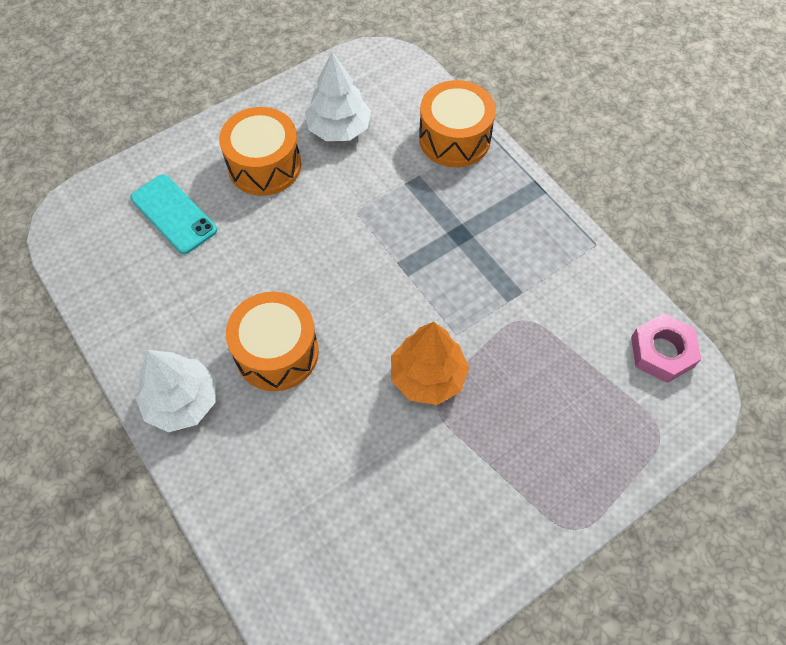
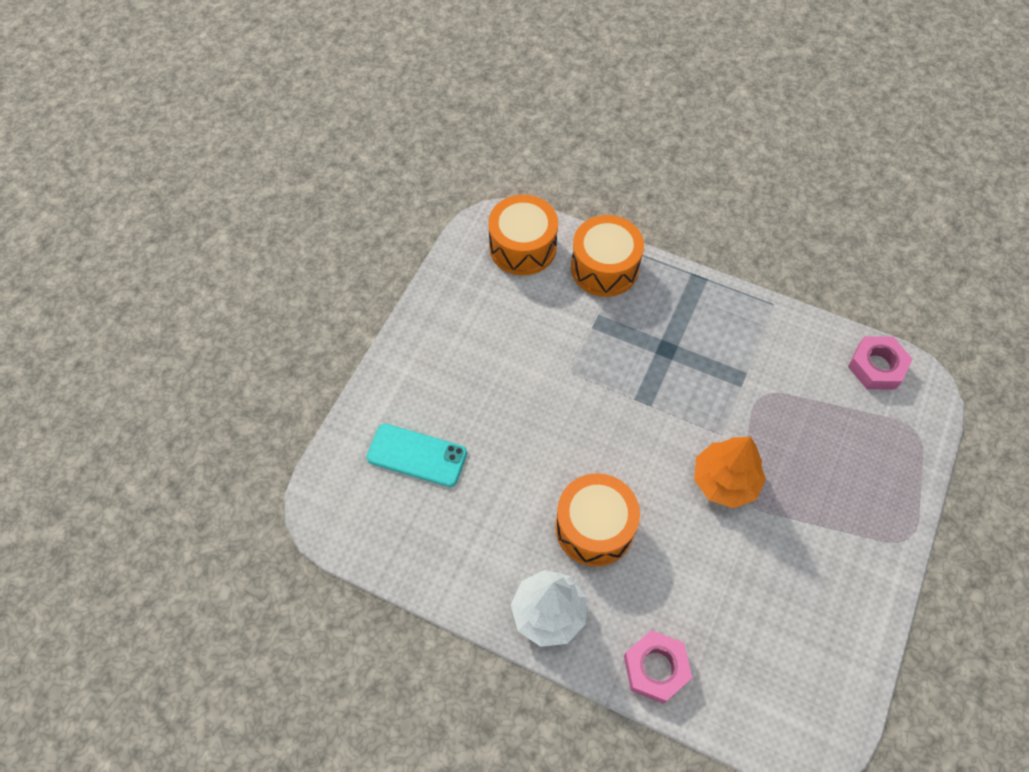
camera: 30 degrees left, 0 degrees up
(238, 504) = (656, 668): none -> pink nut
(264, 165) = (463, 371): orange drum -> orange drum (522, 247)
(339, 128) = (503, 305): white tree -> none

